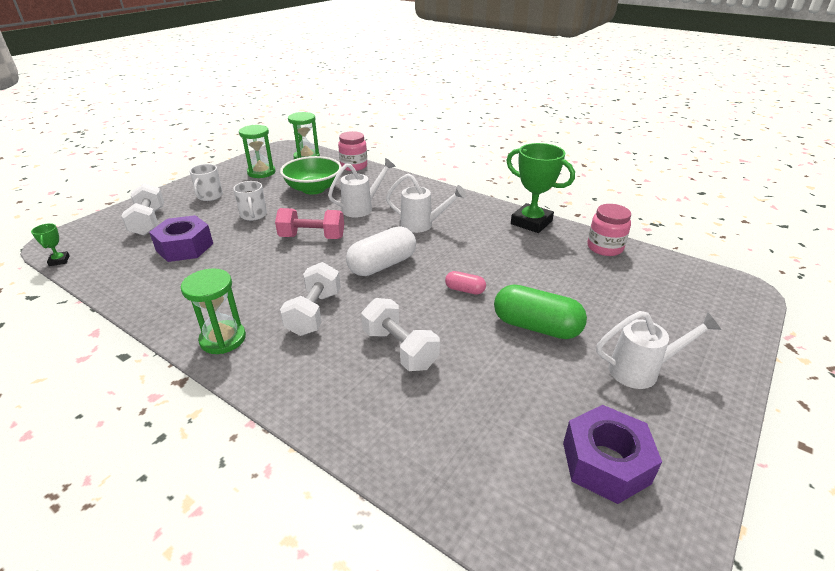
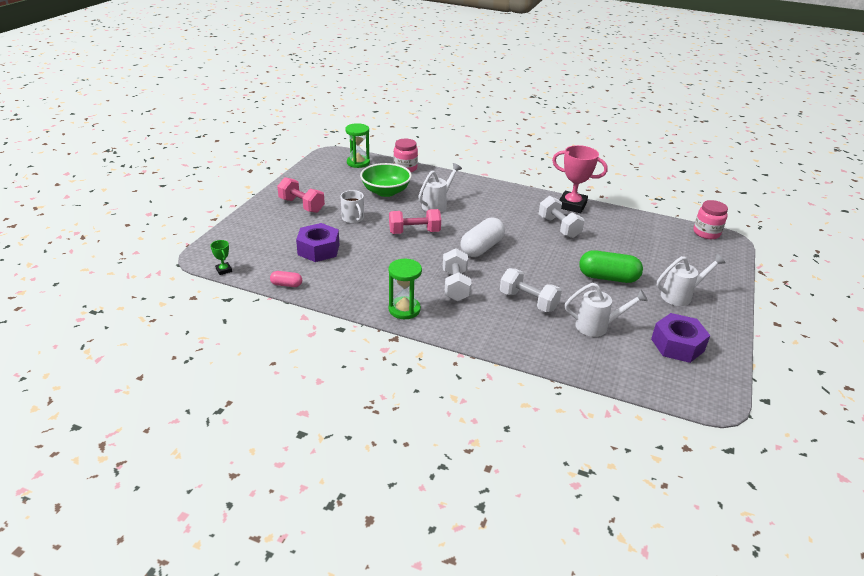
camera: 15 degrees left, 0 degrees up
(148, 222) = (268, 232): white dumbbell -> white dumbbell (559, 227)
(209, 196) = (301, 205): white mug -> pink dumbbell
(261, 172) = (329, 180): green hourglass -> none
(422, 225) = (493, 215): white watering can -> white watering can (598, 326)
(464, 290) = (550, 259): pink capsule -> pink capsule (286, 284)
(531, 222) = (572, 205): green trophy -> pink trophy
(604, 247) = (631, 220): pink jar -> pink jar (706, 233)

